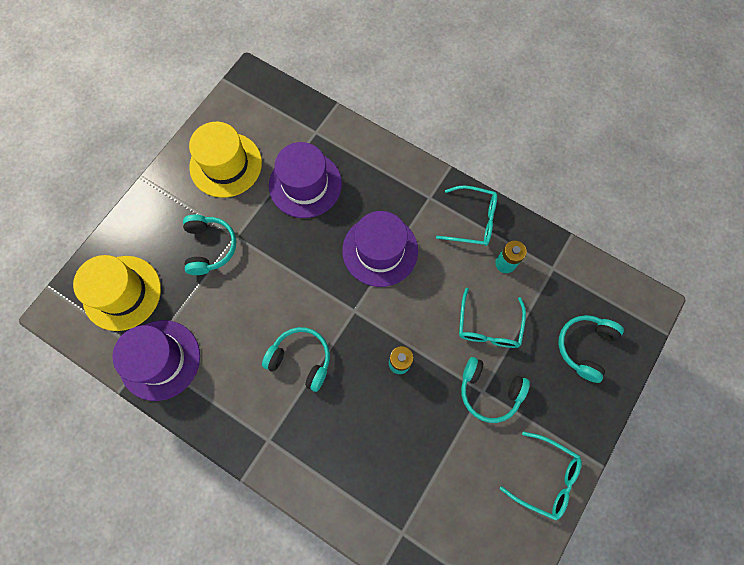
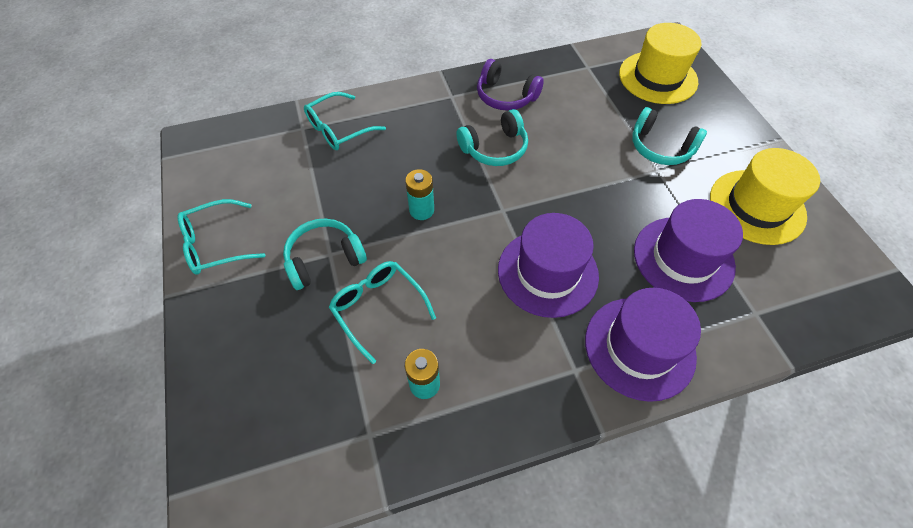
camera: 130 degrees right, 15 degrees down
(160, 359) = (577, 72): purple hat -> purple hat (639, 347)
(234, 395) = (505, 96): none -> purple headphones
(473, 220) = (506, 394): turquoise glasses -> turquoise glasses (338, 129)
(585, 347) = (262, 384): turquoise headphones -> none

